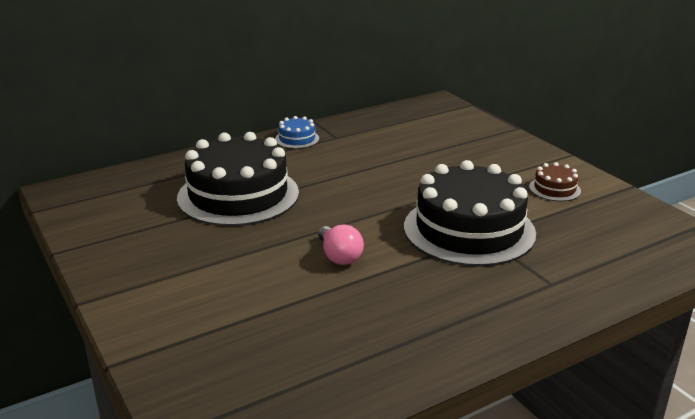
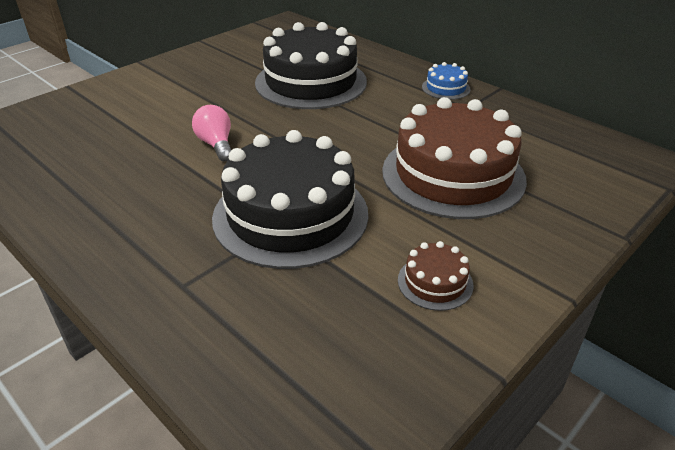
camera: 75 degrees right, 10 degrees up
(339, 256) = (216, 144): pink light bulb -> pink light bulb turned 105 degrees clockwise
(433, 161) = (453, 174): none -> brown cake

